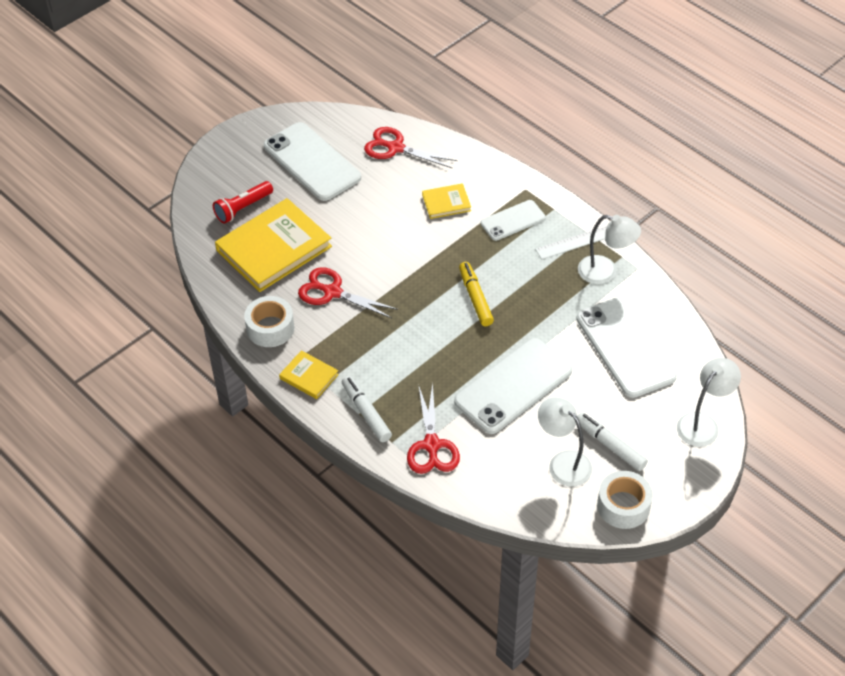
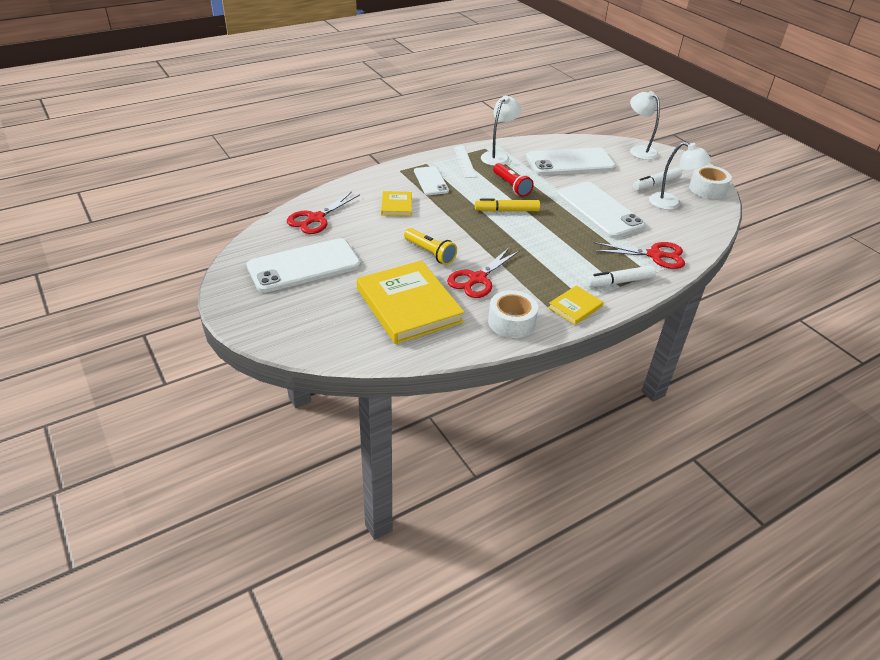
camera: 80 degrees left, 10 degrees down
(242, 208) = (343, 318): red flashlight -> red flashlight (511, 186)
(365, 247) = (430, 253): none -> yellow flashlight
(563, 462) = (671, 203): white lamp -> white lamp turned 120 degrees counterclockwise

